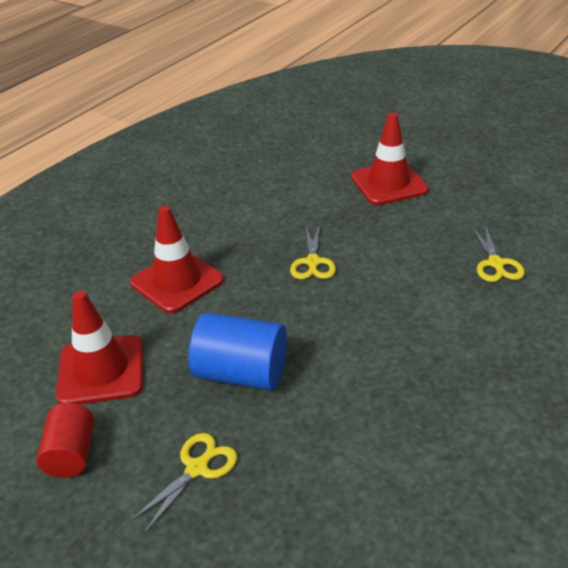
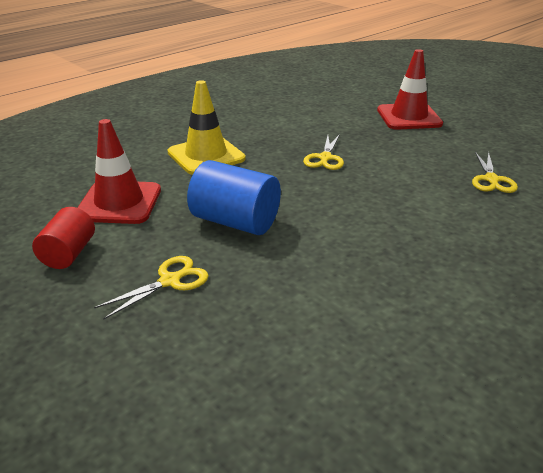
camera: 10 degrees right, 5 degrees down
(177, 281) = (206, 156): red traffic cone -> yellow traffic cone

